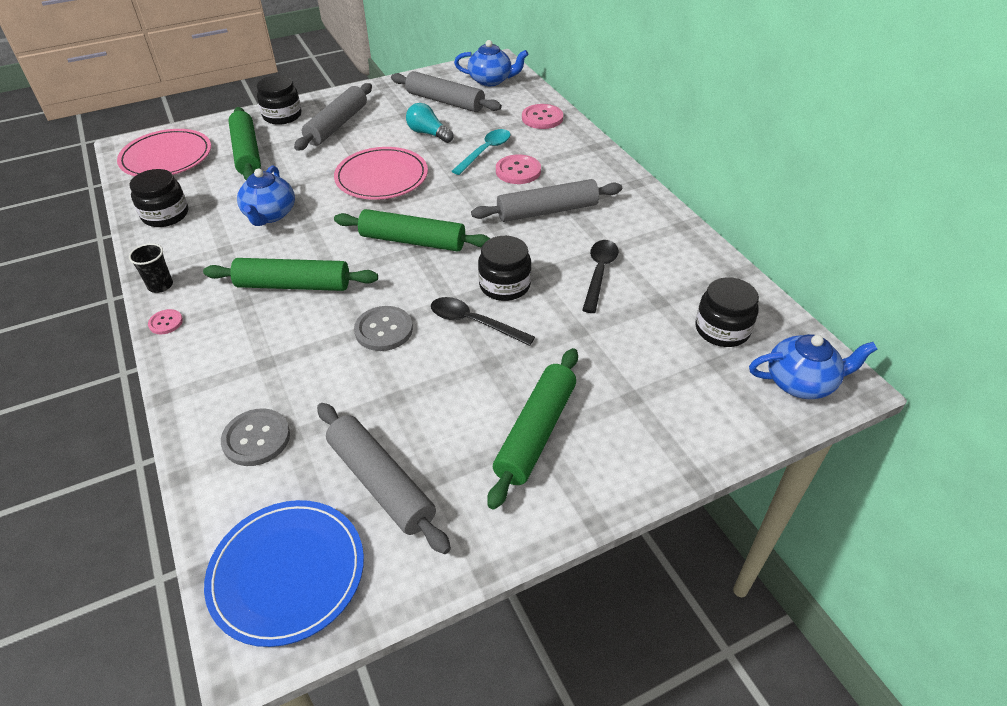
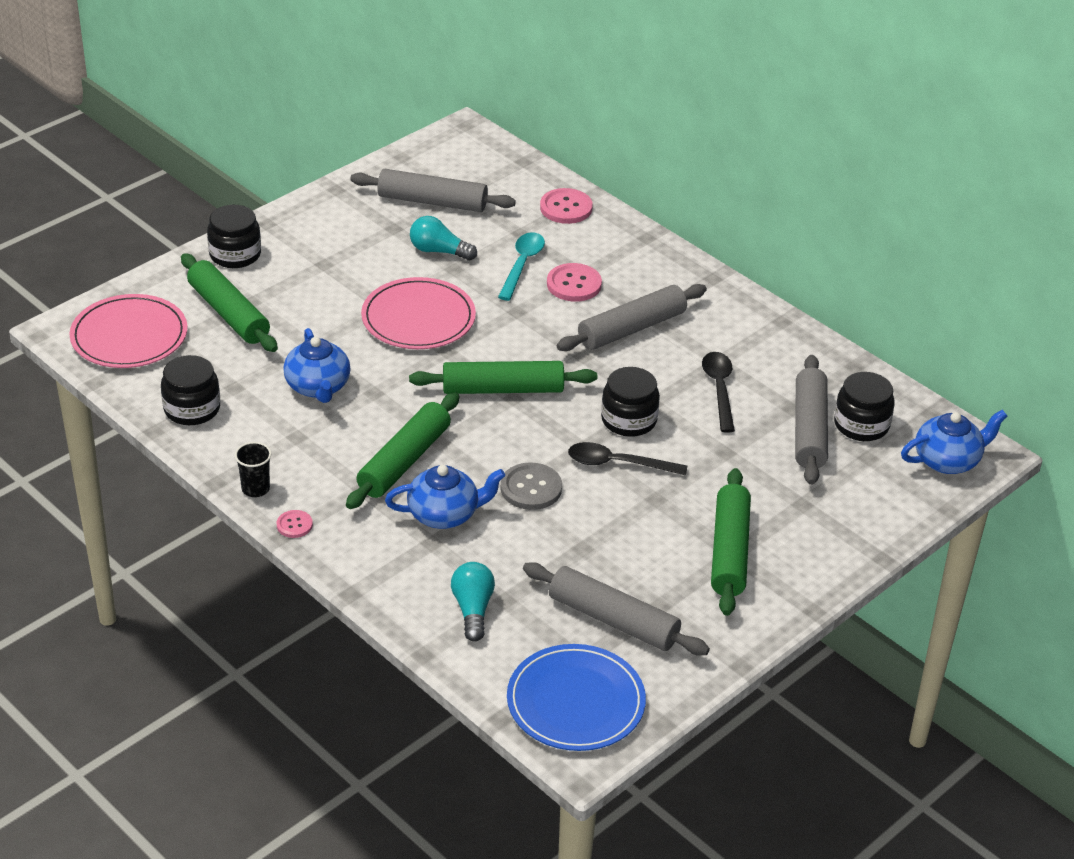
camera: 20 degrees left, 5 degrees down
(256, 438) = (473, 609): grey button -> turquoise light bulb
(294, 285) = (404, 461): green rolling pin -> green rolling pin turned 45 degrees counterclockwise
(337, 125) = (316, 257): grey rolling pin -> grey rolling pin (809, 429)
(491, 80) = (473, 161): blue teapot -> blue teapot (444, 514)

